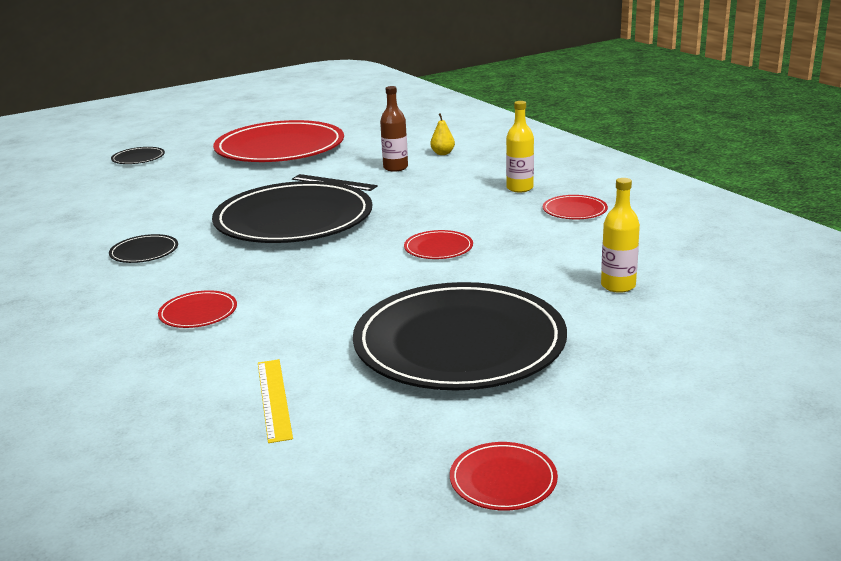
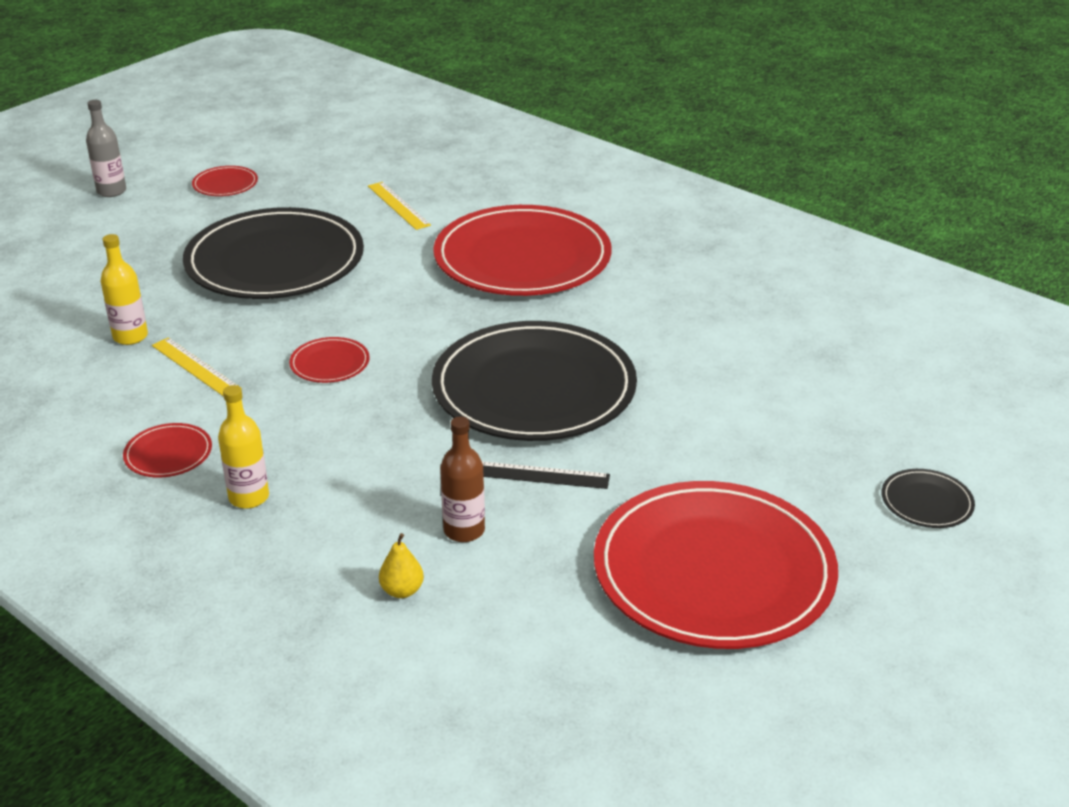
camera: 160 degrees right, 10 degrees up
(144, 252) = (659, 316): black plate -> none
(198, 313) = (522, 258): red plate -> red plate, size x2.50
(554, 257) = (195, 367): none -> yellow ruler
(693, 496) = (111, 191): none -> grey bottle

